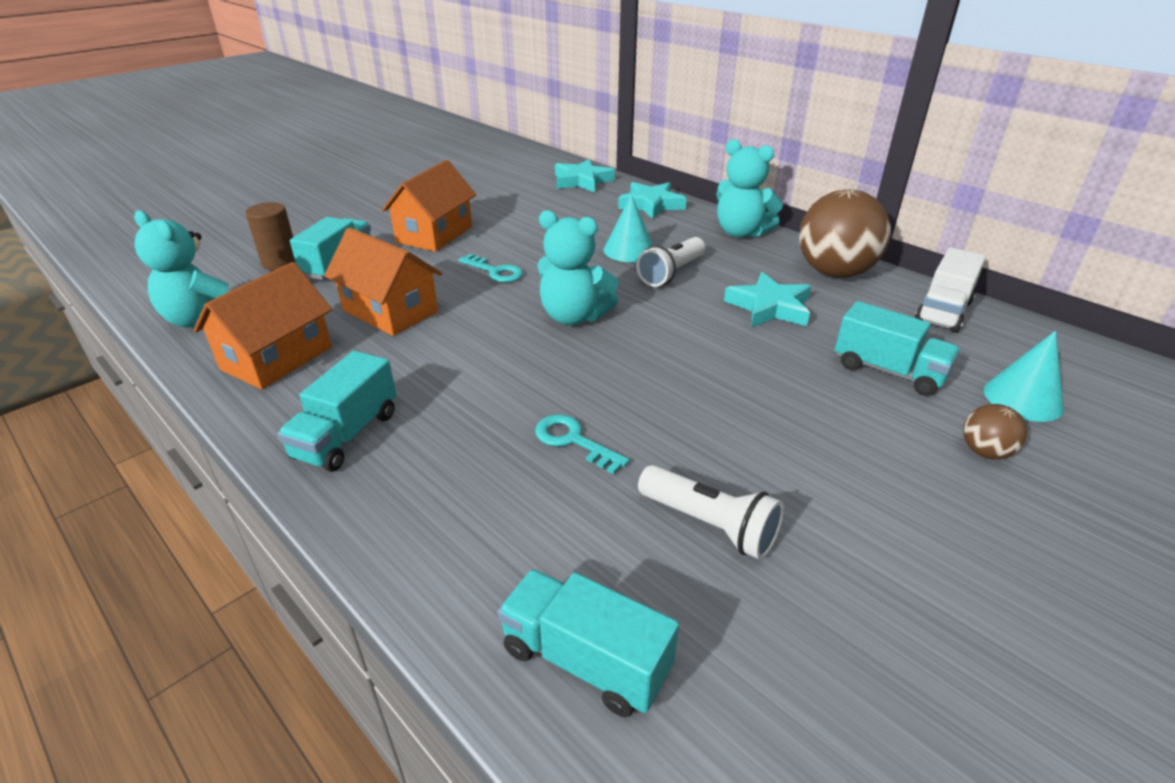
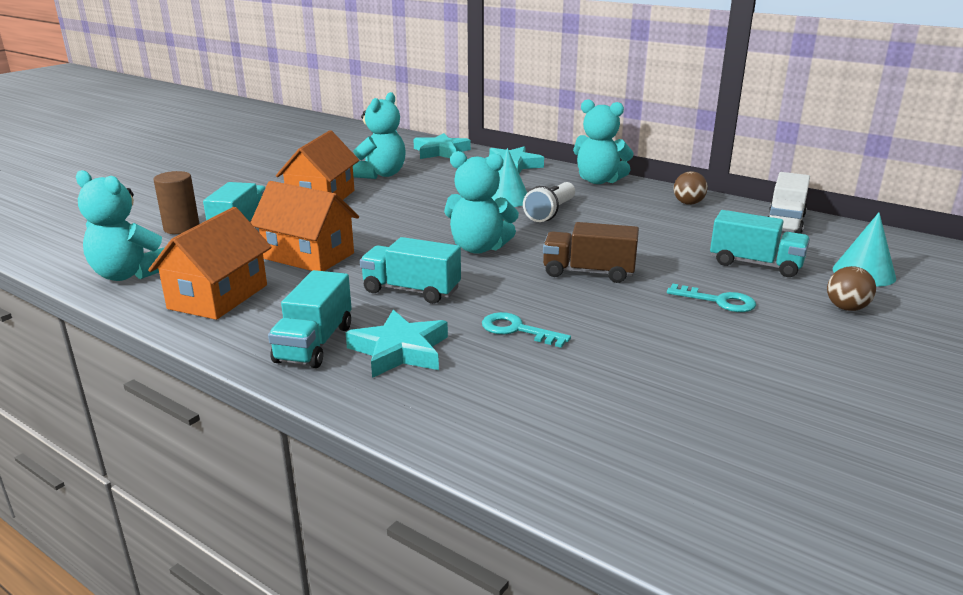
camera: 10 degrees left, 10 degrees down
(495, 271) = (392, 221): turquoise key -> turquoise key (718, 301)
(507, 207) = (380, 174): none -> turquoise teddy bear
(585, 660) = (590, 461): turquoise truck -> turquoise truck (411, 290)
(684, 364) = (588, 272): none -> brown truck
(710, 525) = (653, 371): white flashlight -> none
(769, 307) = (643, 230): turquoise star -> turquoise star (399, 350)
(834, 272) = (688, 203): brown ball -> brown ball, size x0.45

